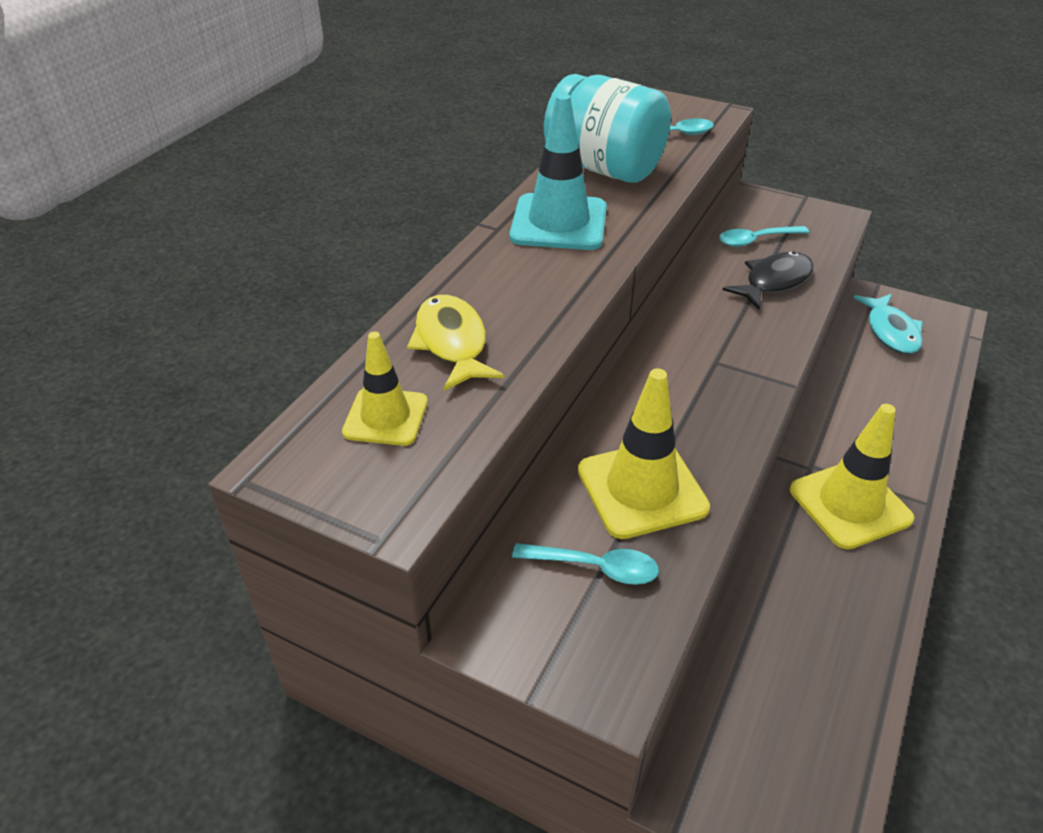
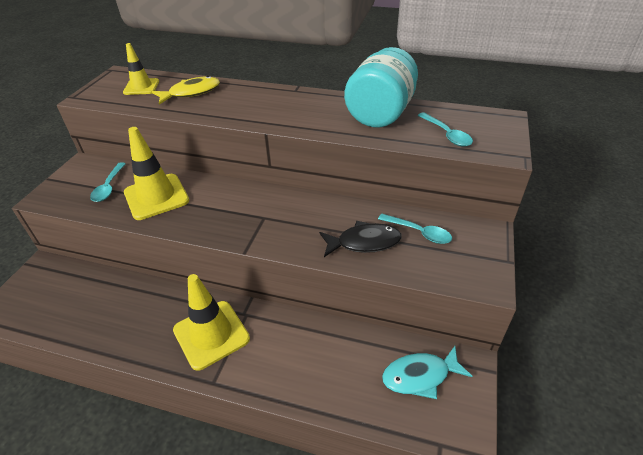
camera: 80 degrees right, 0 degrees up
(559, 223) = (306, 106): turquoise traffic cone -> none
(756, 240) = (419, 232): turquoise spoon -> turquoise spoon turned 150 degrees clockwise
(774, 282) = (364, 242): black fish -> black fish turned 45 degrees counterclockwise

